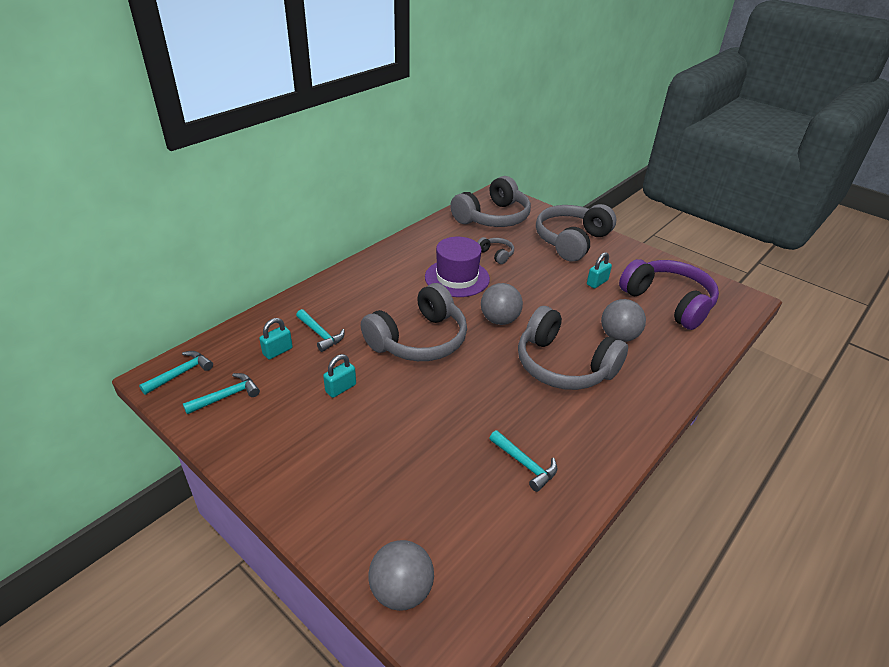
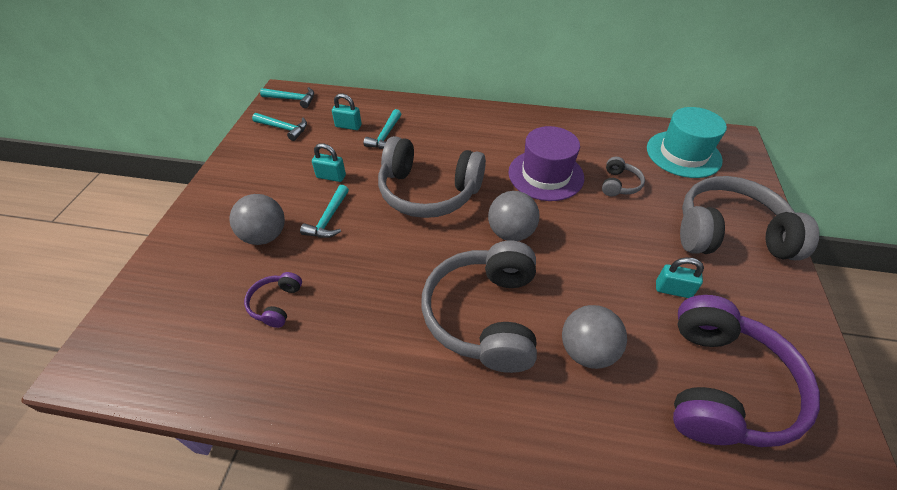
camera: 60 degrees right, 10 degrees up
(401, 591) = (132, 312): grey ball -> grey ball (265, 236)
(471, 475) = (276, 304): none -> purple headphones
(493, 217) = (683, 154): grey headphones -> turquoise hat
(525, 464) = (311, 340): turquoise hammer -> turquoise hammer (328, 219)

